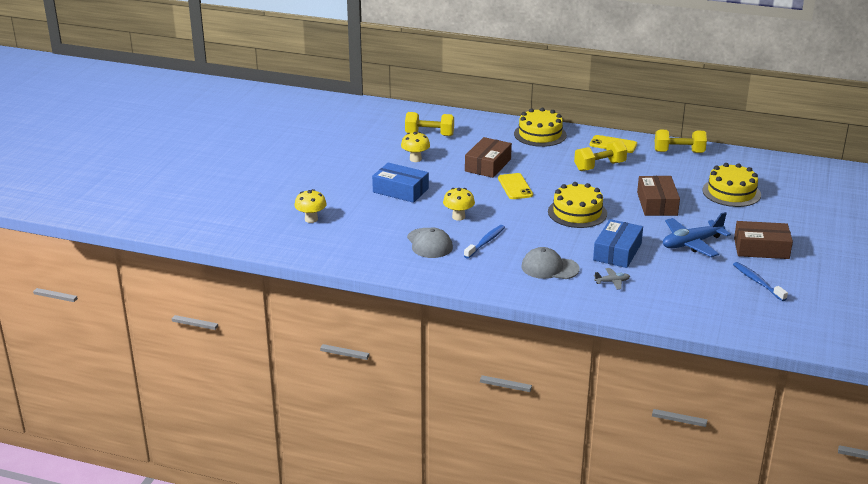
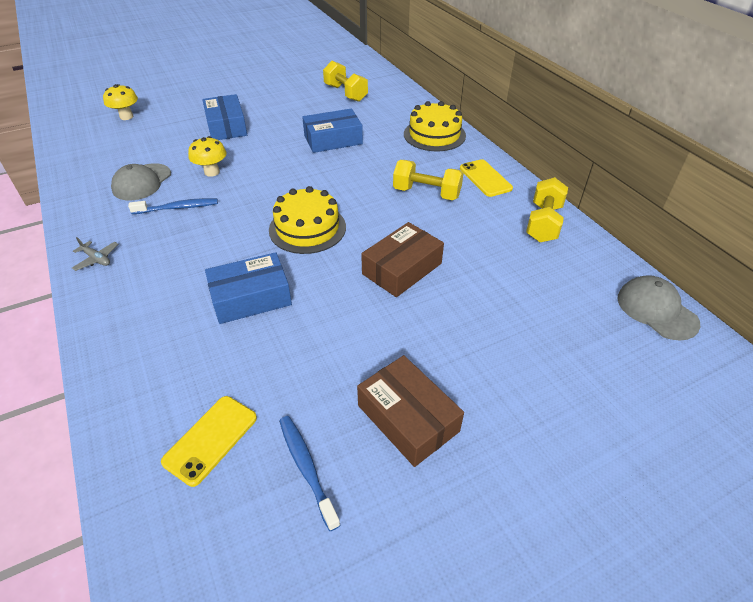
camera: 45 degrees right, 15 degrees up
(415, 159) = (292, 107): yellow mushroom -> none
(488, 165) = (333, 140): brown box -> blue box
(515, 187) = (312, 171): yellow phone -> yellow phone (211, 439)
(549, 268) = (162, 270): grey cap -> grey cap (656, 310)
(612, 282) = (173, 330): grey plane -> grey plane (97, 259)
(679, 152) = (543, 223): yellow dumbbell -> yellow dumbbell turned 60 degrees clockwise
(691, 243) = (341, 345): blue plane -> none
(731, 192) = (516, 310): yellow cake -> none
(757, 282) = (307, 468): blue toothbrush -> blue toothbrush turned 45 degrees counterclockwise

